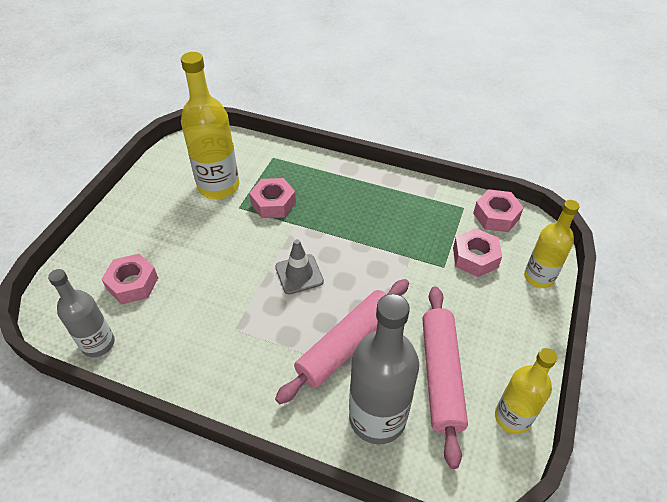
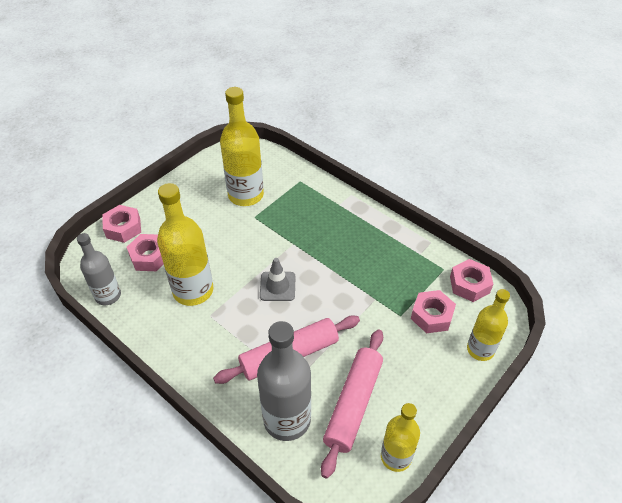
camera: 20 degrees right, 0 degrees up
(203, 307) = (193, 290): none -> yellow bottle
(273, 203) = (283, 221): pink nut -> pink nut (123, 228)

